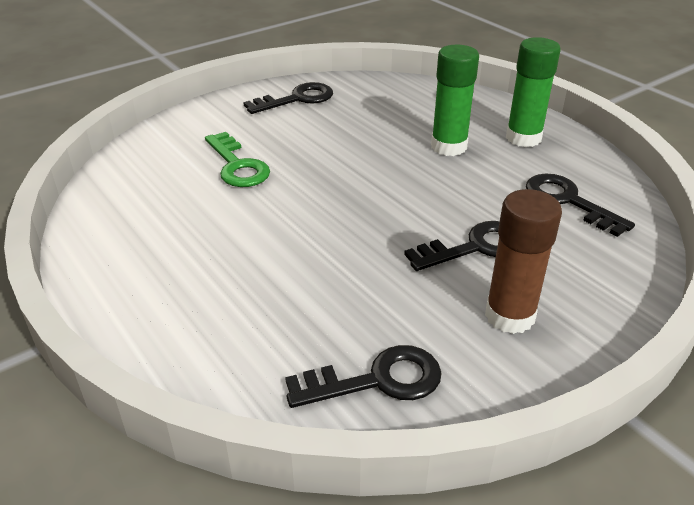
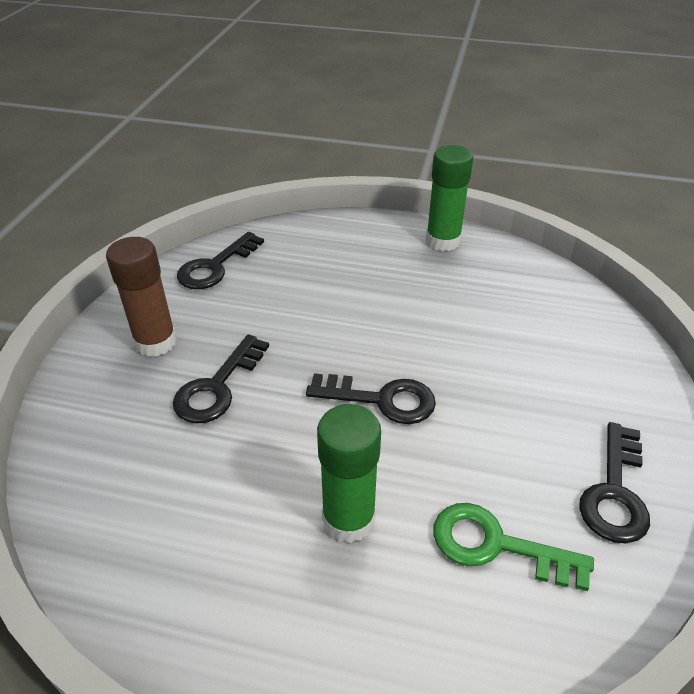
camera: 140 degrees right, 5 degrees up
(237, 166) = (505, 354): green key -> green key (496, 545)
(523, 138) = (269, 610): green glue stick -> green glue stick (443, 241)
(568, 201) = (154, 503): black key -> black key (381, 400)

